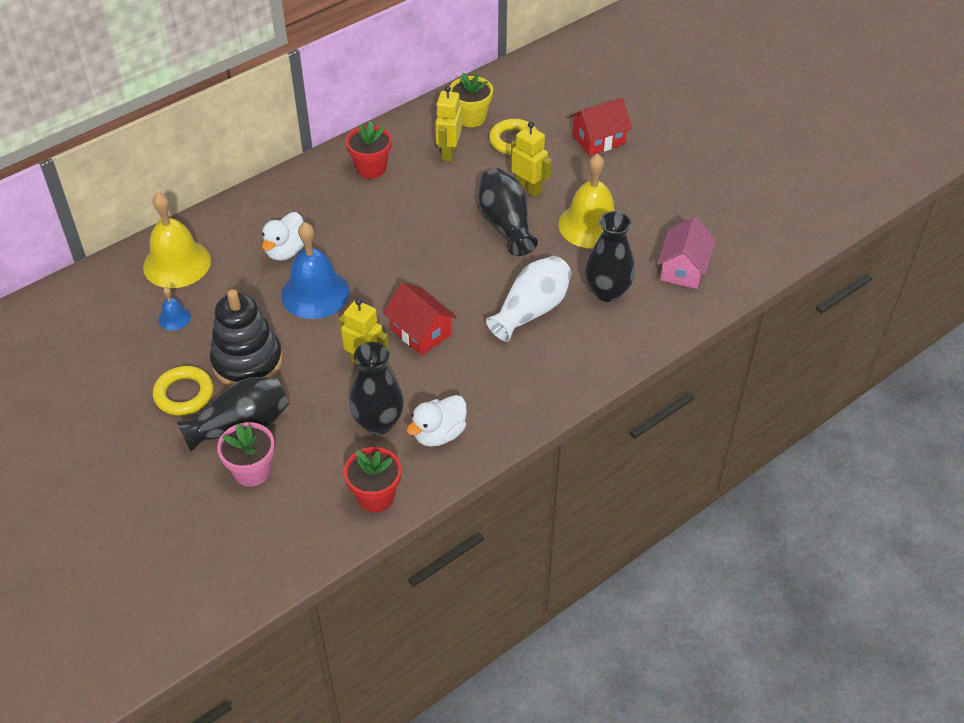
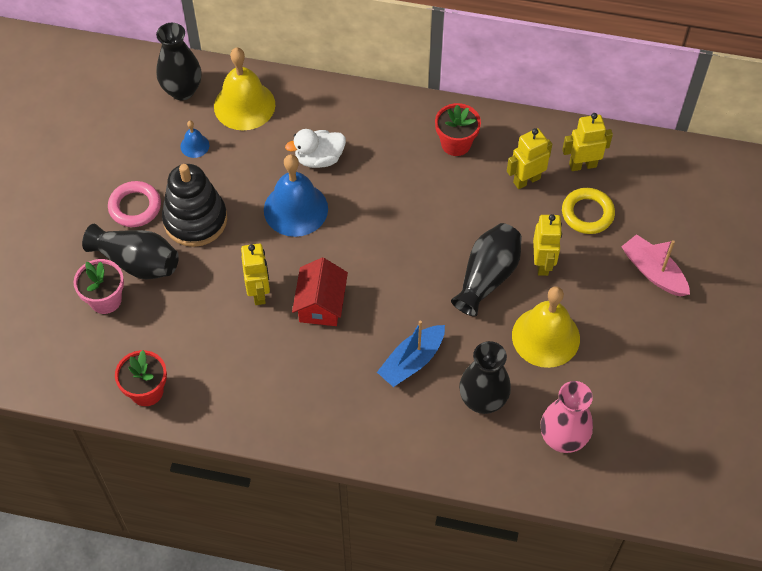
camera: 50 degrees right, 10 degrees up
(184, 394) = (135, 207): yellow ring -> pink ring
(378, 423) = (212, 342): black vase -> black vase (182, 90)
(439, 434) = (236, 389): white duck -> none
(471, 118) = (582, 165): yellow flower pot -> yellow robot
(531, 310) = (412, 361): white vase -> blue boat
(598, 140) = (653, 272): red house -> pink boat
(683, 269) = (562, 439): pink house -> pink vase

